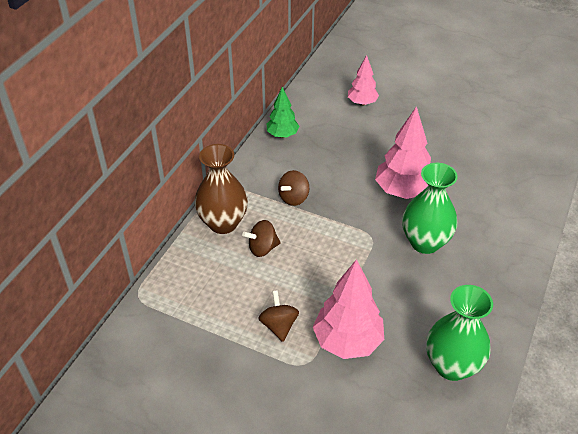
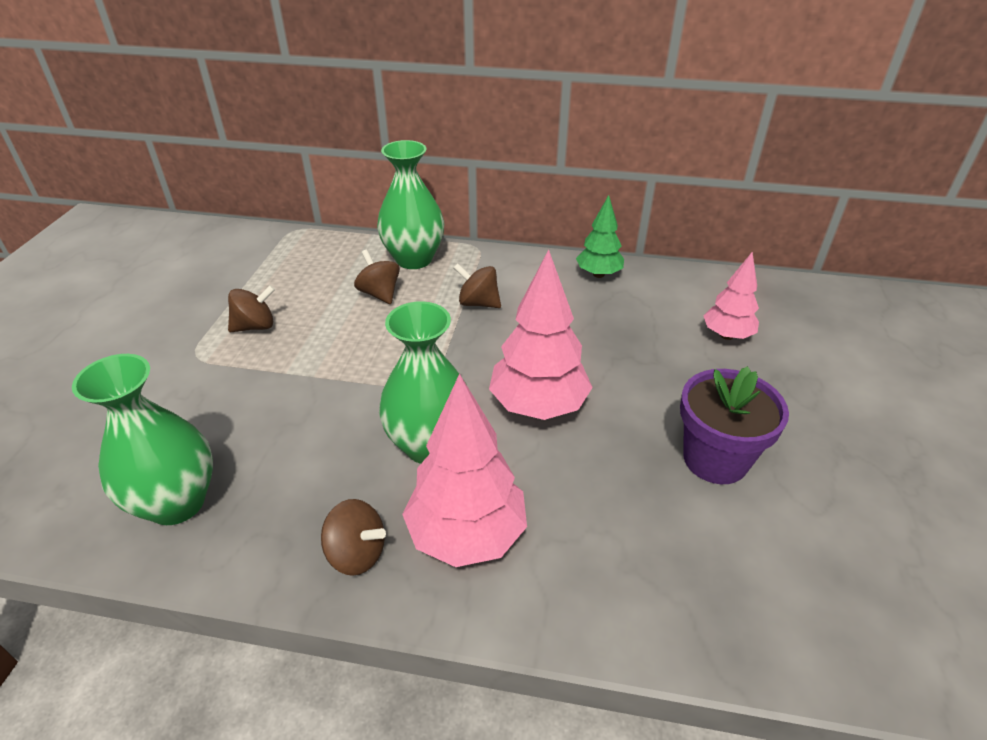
camera: 75 degrees right, 5 degrees down
(223, 223) = (414, 259): brown vase -> green vase
(347, 341) = (228, 387): pink tree -> pink tree (466, 535)
(454, 138) = (715, 459): none -> purple flower pot
(497, 282) = (357, 553): none -> brown spinning top

